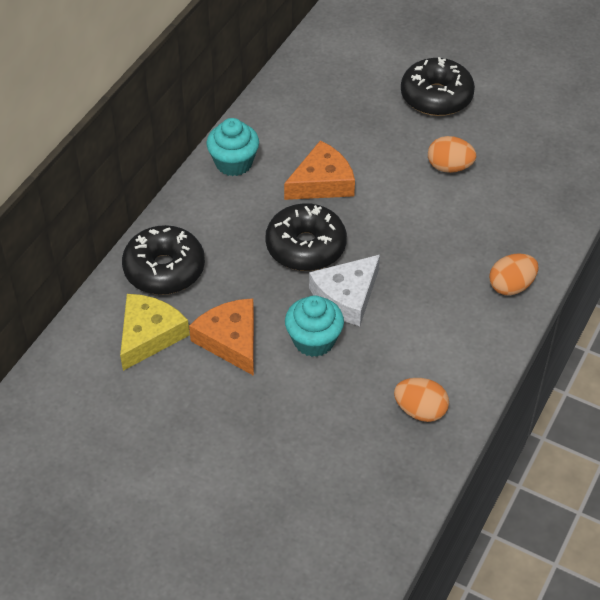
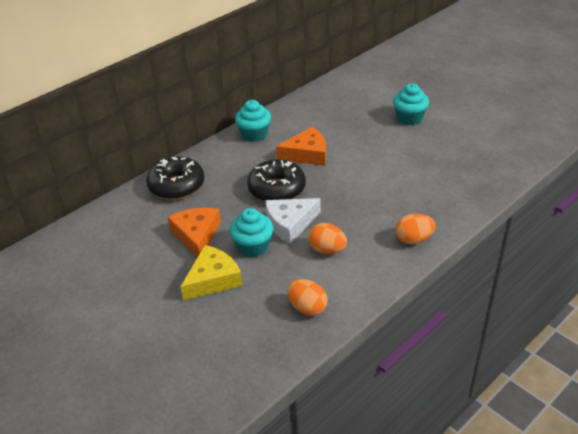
camera: 20 degrees right, 10 degrees down
(149, 335) = (145, 222): yellow cheese -> yellow cheese (213, 279)
(436, 97) = (409, 118): black donut -> turquoise cupcake
(449, 167) = (400, 159): orange egg -> orange egg (327, 250)

